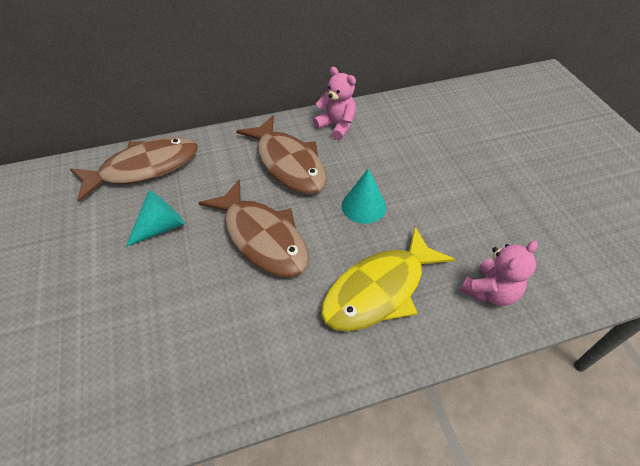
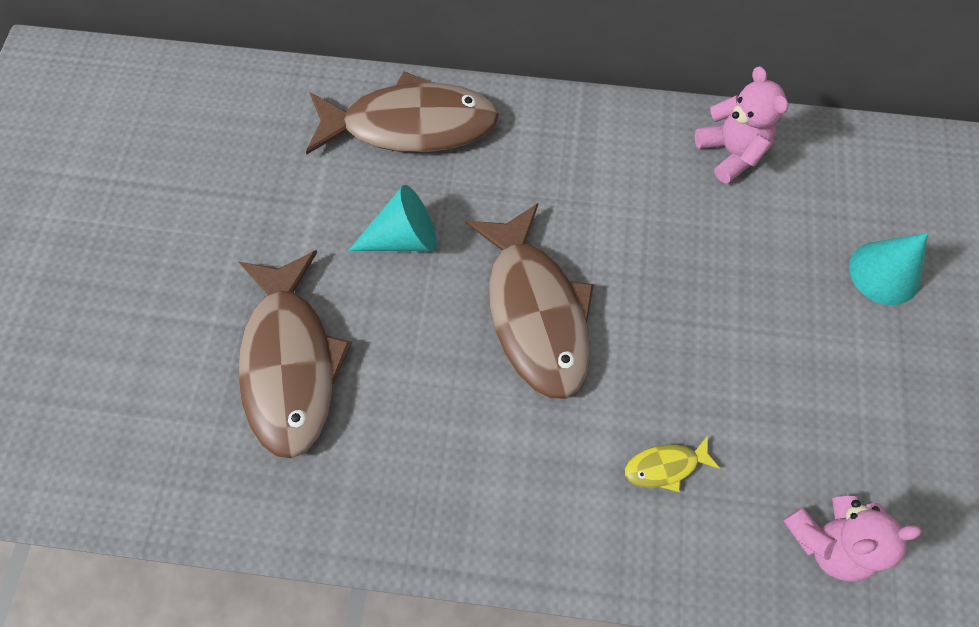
camera: 25 degrees right, 15 degrees up
(288, 164) = (623, 197): brown fish -> brown fish (290, 363)
(363, 206) = (706, 320): turquoise cone -> turquoise cone (884, 272)
(379, 290) = (665, 466): yellow fish -> yellow fish, size x0.42

